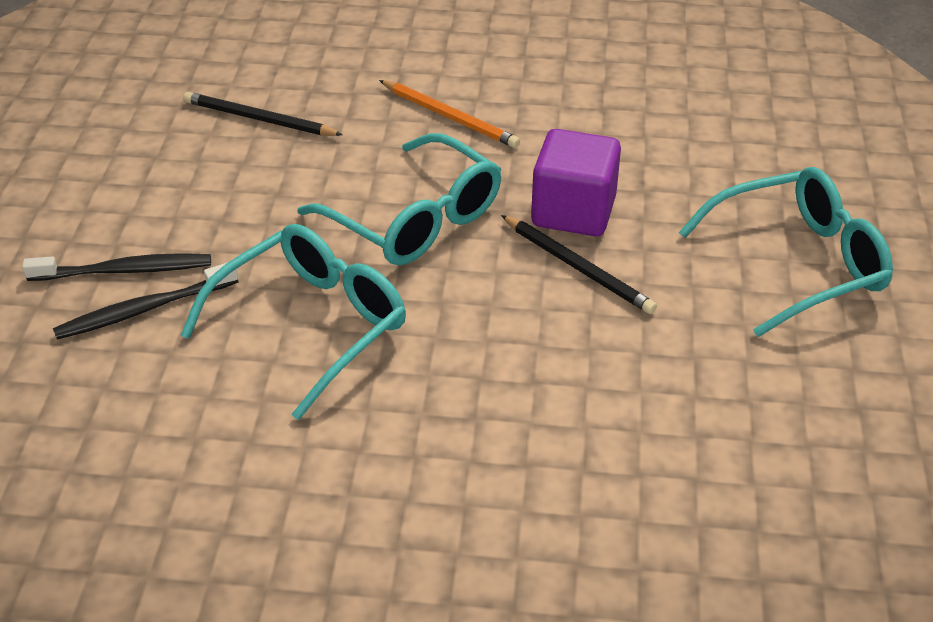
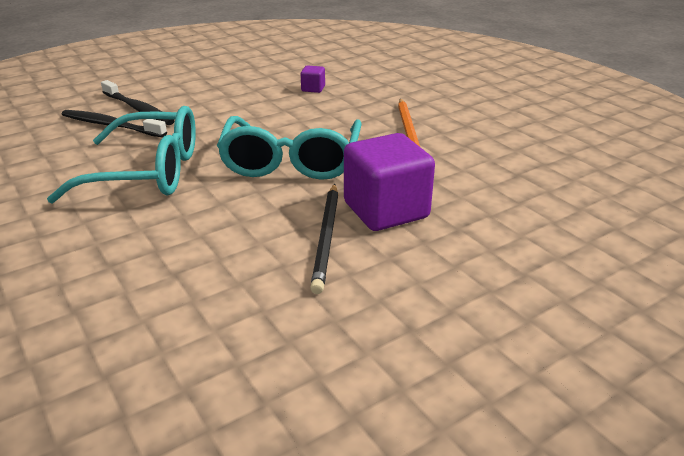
camera: 50 degrees right, 10 degrees down
(259, 119) = (313, 89): black pencil -> purple cube
(796, 264) = (491, 348): turquoise glasses -> none

